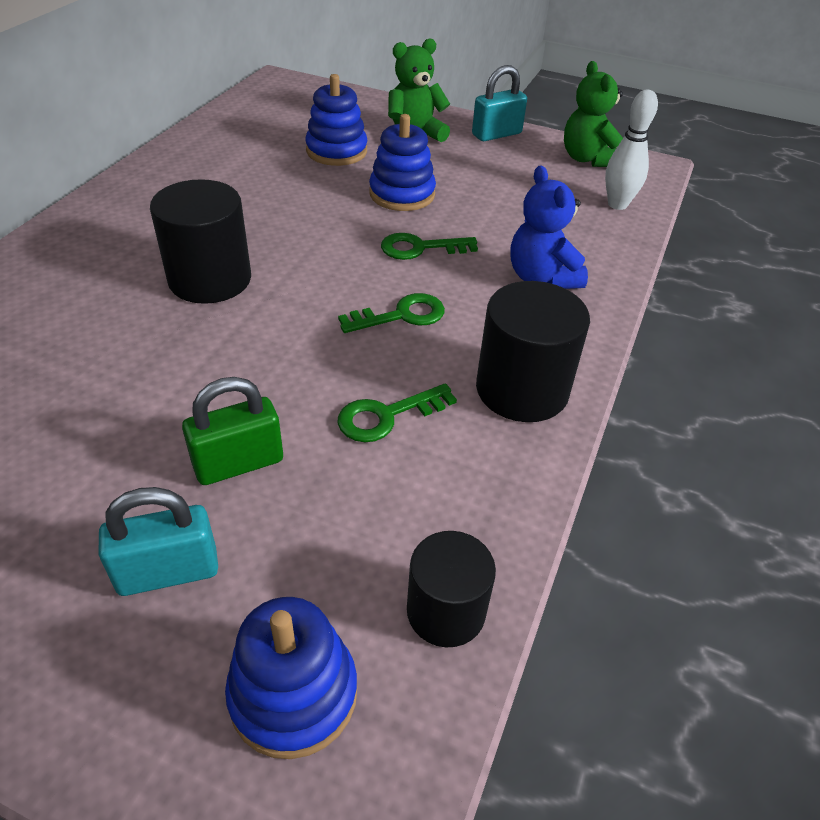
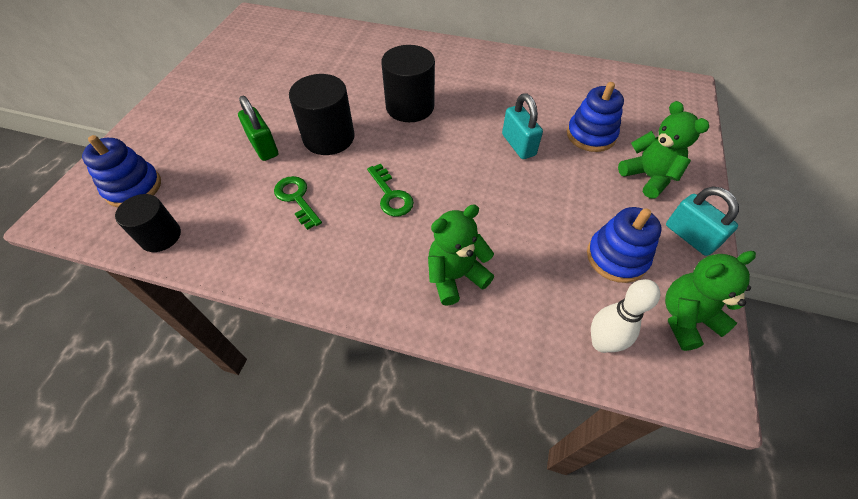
camera: 85 degrees right, 10 degrees up
(168, 572) = (202, 138): turquoise padlock -> turquoise padlock (518, 145)
(402, 194) = (544, 179): blue stacking toy -> blue stacking toy (616, 257)
(420, 248) = (473, 198): green key -> none
(522, 389) = (322, 265): black cylinder -> black cylinder (329, 137)
(542, 277) = (455, 276): blue teddy bear -> green teddy bear

